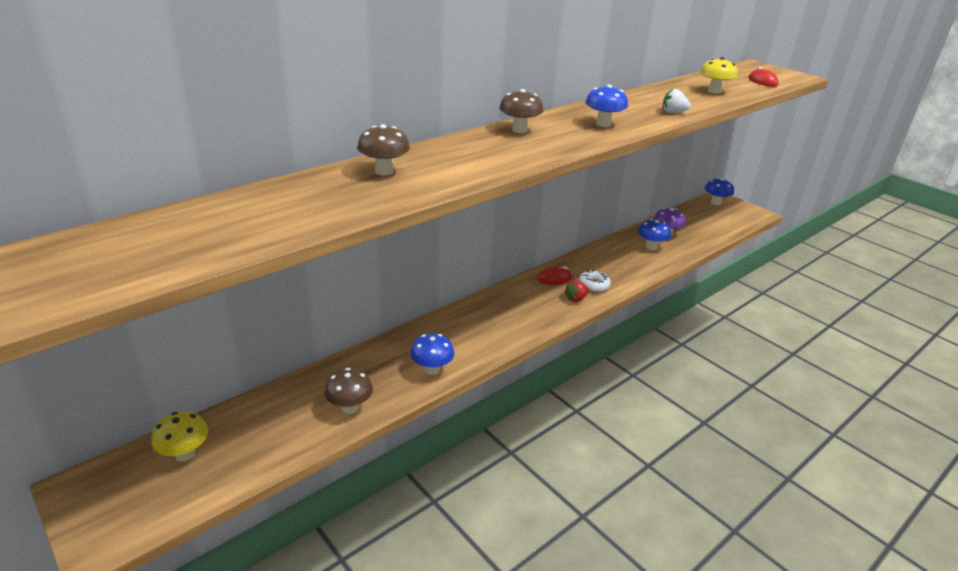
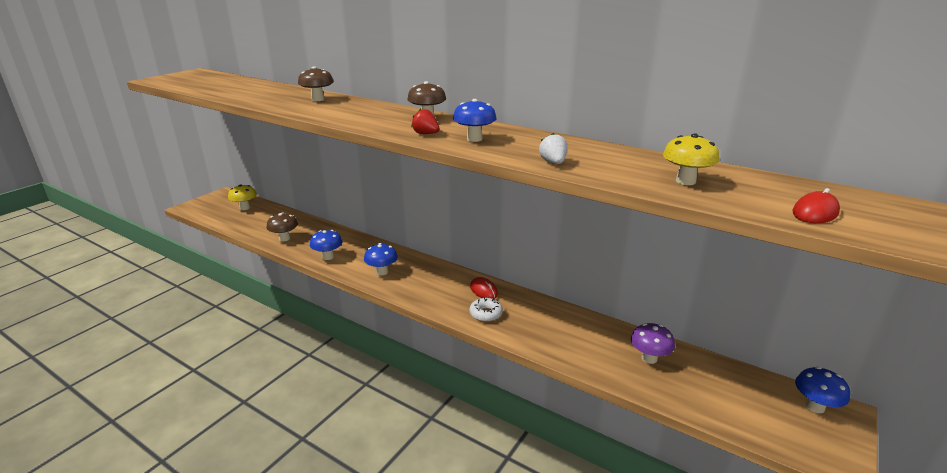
camera: 75 degrees right, 5 degrees down
(576, 299) = (454, 306): red strawberry -> red strawberry (426, 134)
(651, 247) = (603, 347): blue mushroom -> blue mushroom (382, 272)

